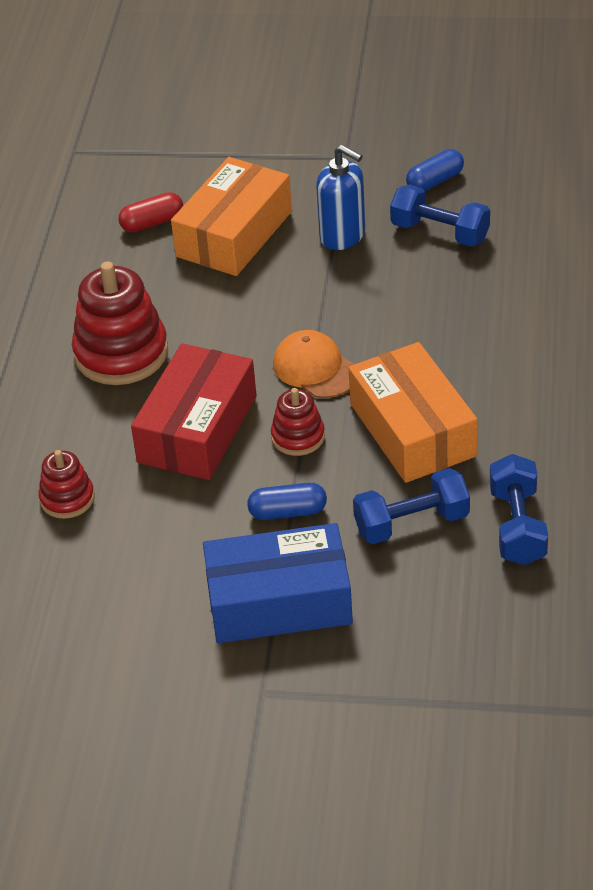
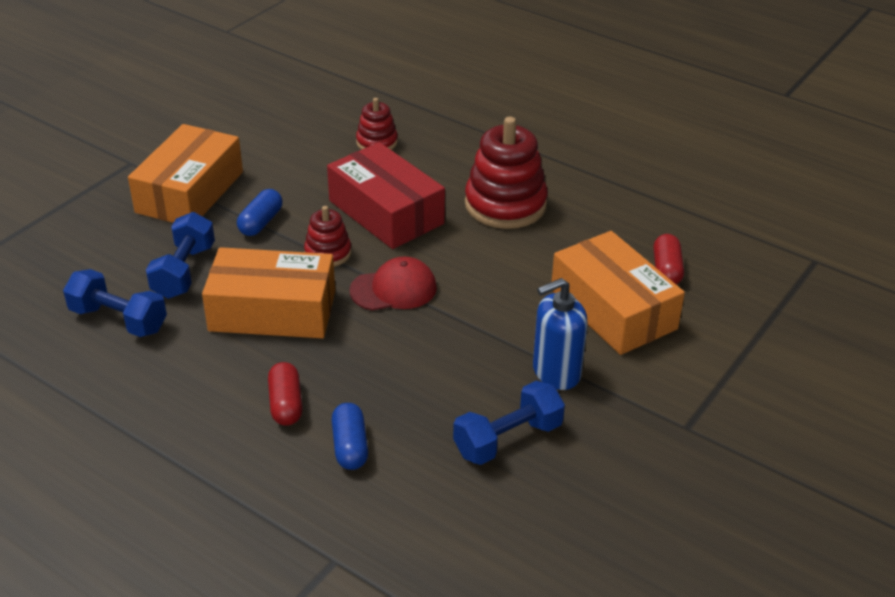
camera: 115 degrees right, 5 degrees down
(279, 601) = (190, 192): blue box -> orange box
(315, 368) = (393, 289): orange cap -> red cap
(435, 181) = (595, 474): blue capsule -> blue capsule (350, 446)
(515, 361) = (286, 404): none -> red capsule

